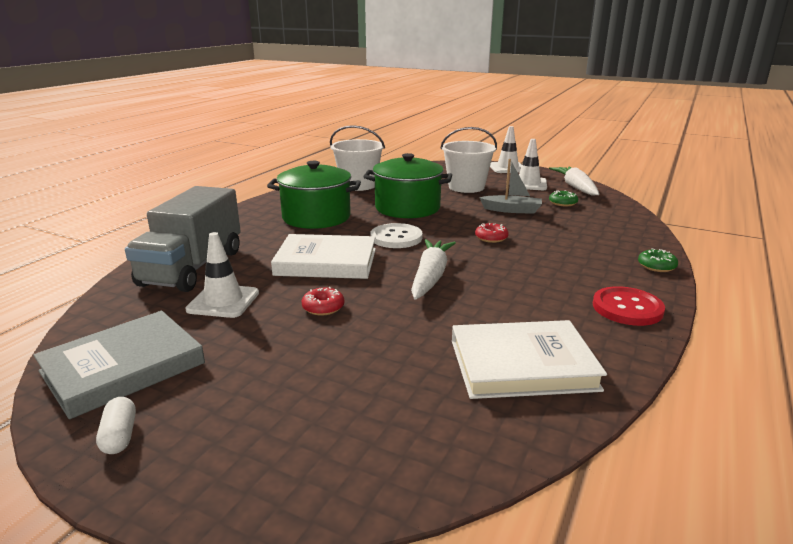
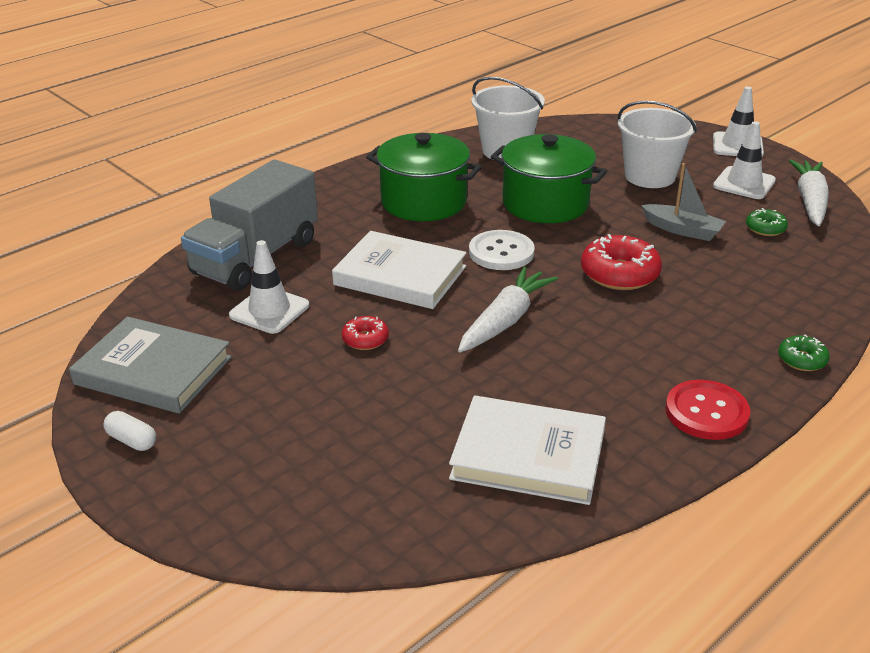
camera: 20 degrees right, 10 degrees up
(119, 436) = (132, 440): white capsule -> white capsule turned 60 degrees counterclockwise
(123, 367) = (153, 371): grey book -> grey book turned 45 degrees clockwise
(491, 238) = (619, 274): red donut -> red donut, size x1.85

